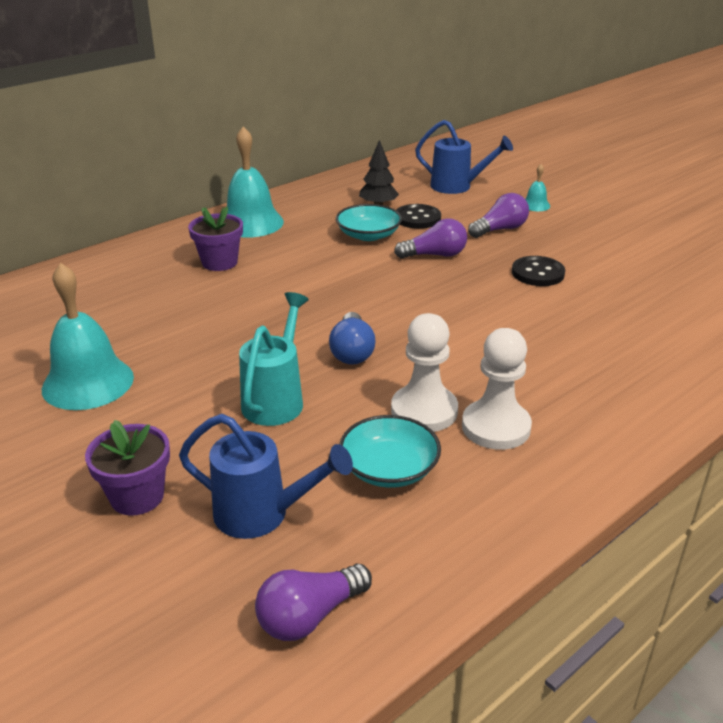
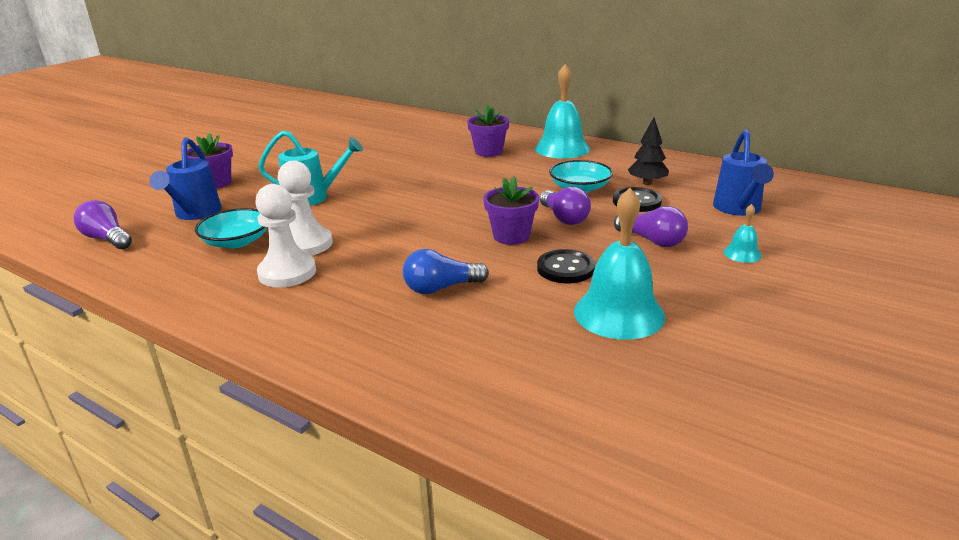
camera: 75 degrees right, 5 degrees down
(88, 382) = (322, 151): turquoise bell -> turquoise bell (619, 313)
(352, 352) = (380, 210): blue light bulb -> blue light bulb (441, 288)
(462, 286) = (511, 236): none -> purple flower pot

